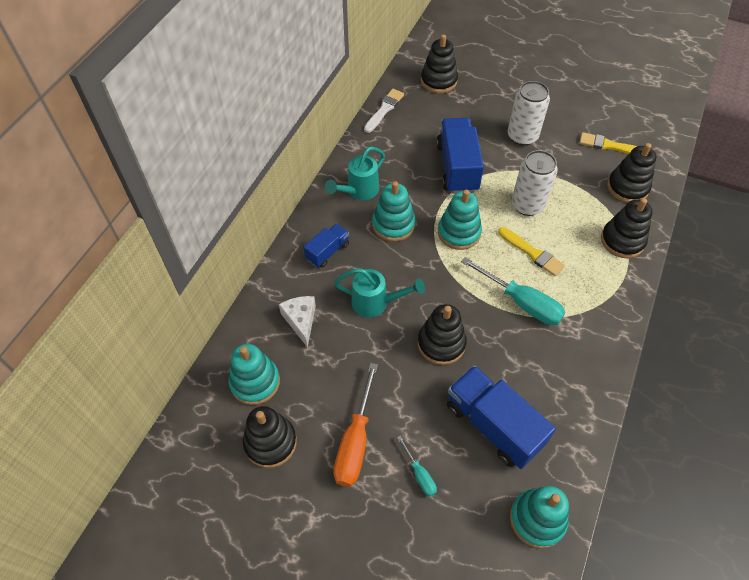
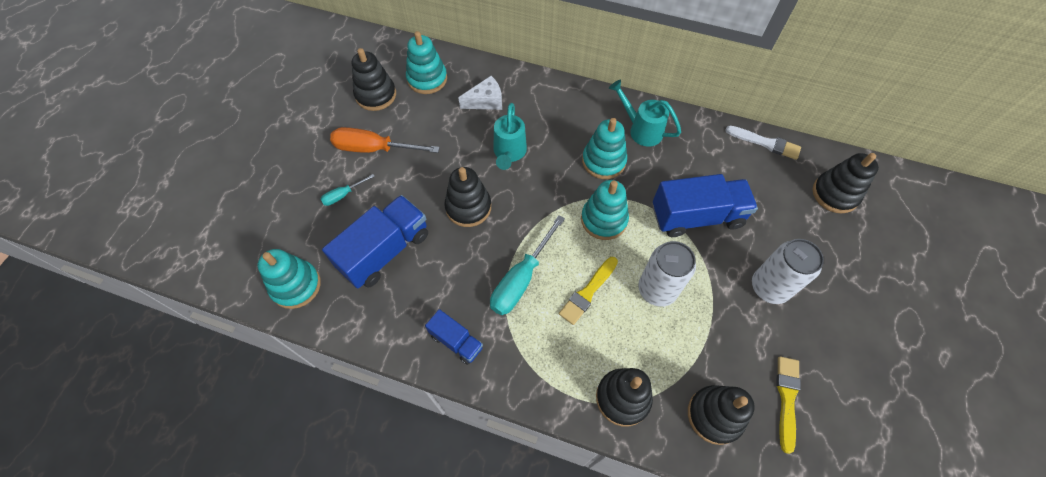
camera: 85 degrees right, 5 degrees up
(327, 252) = (562, 112): blue truck -> blue truck (456, 341)

